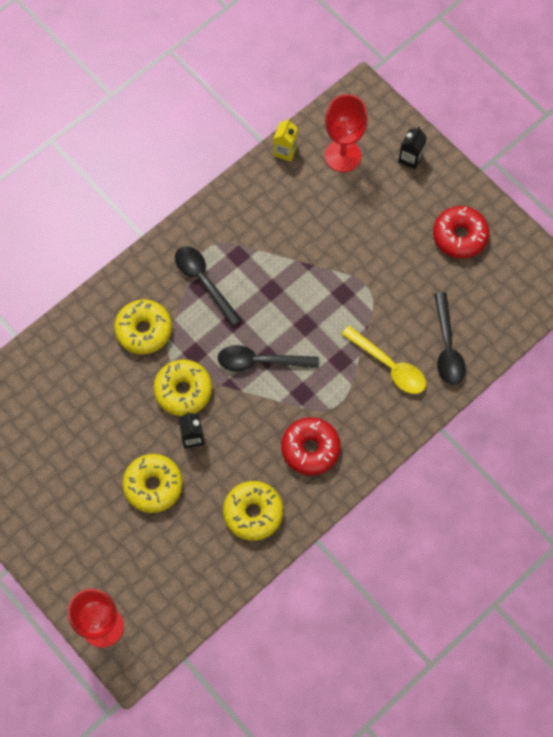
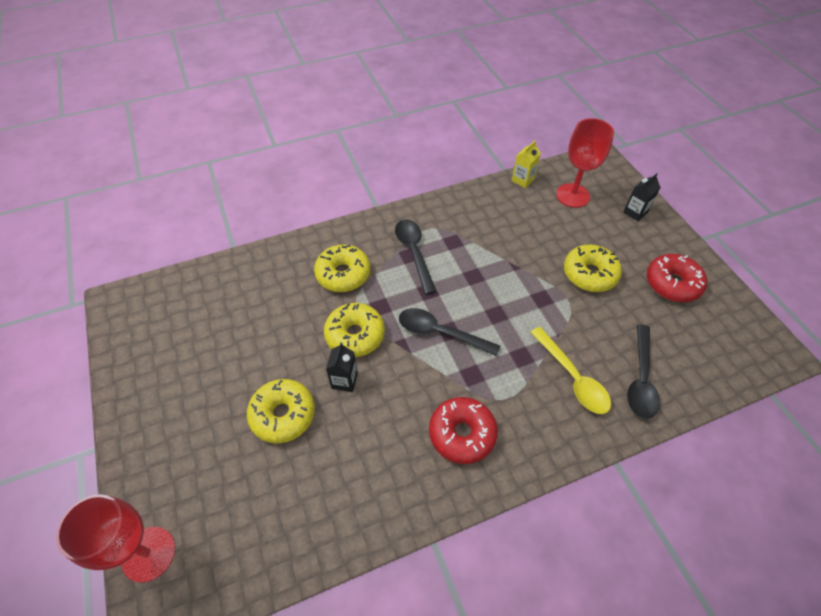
camera: 20 degrees right, 15 degrees down
(253, 513) = (374, 482): yellow donut -> yellow donut (589, 274)

